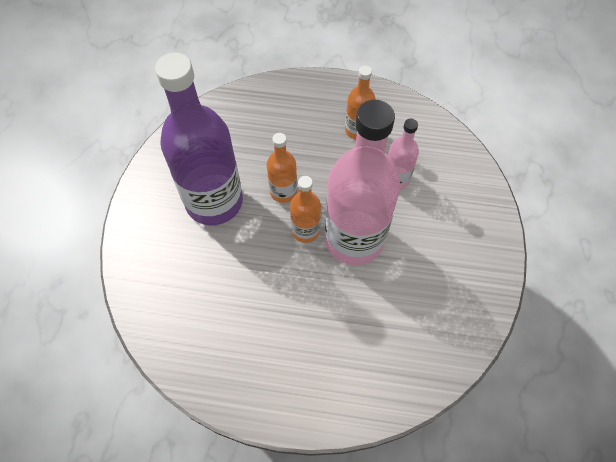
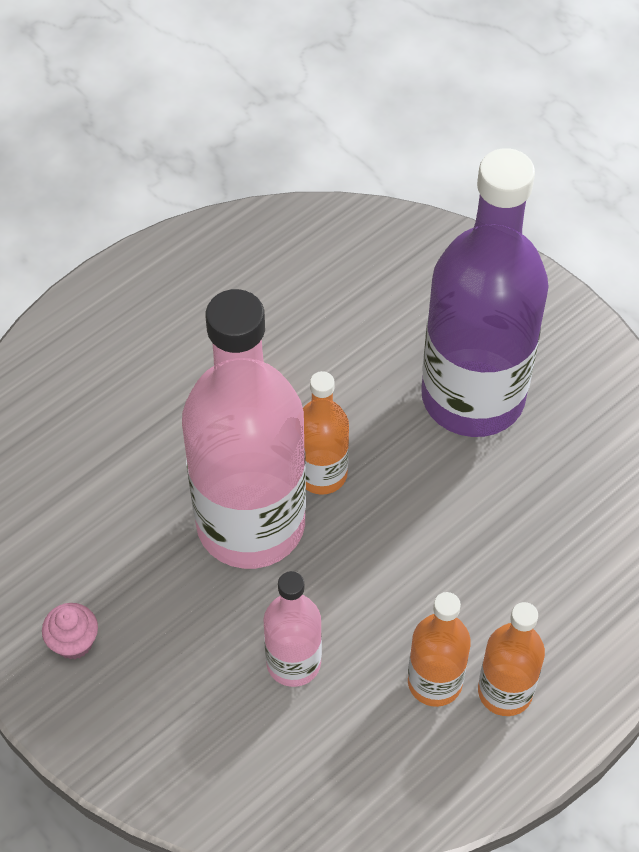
camera: 130 degrees right, 5 degrees down
(283, 192) = (412, 492): orange bottle -> orange bottle (505, 691)
(469, 262) = (74, 642): none -> pink cupcake

